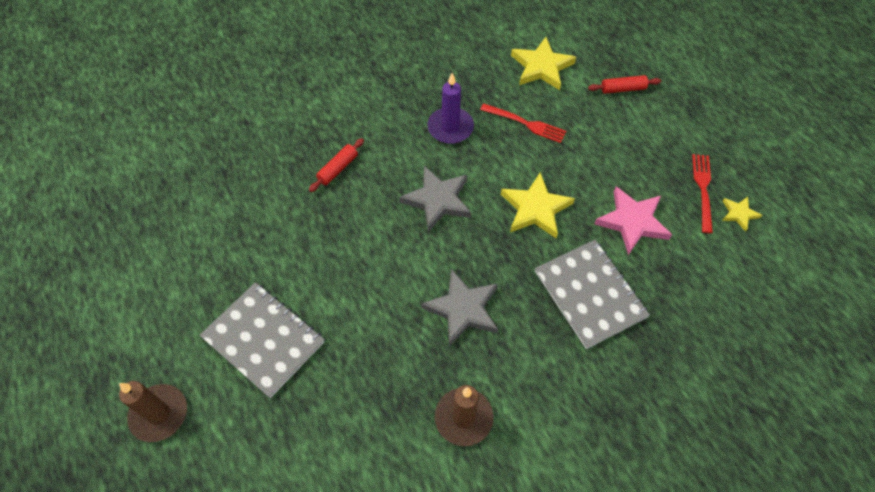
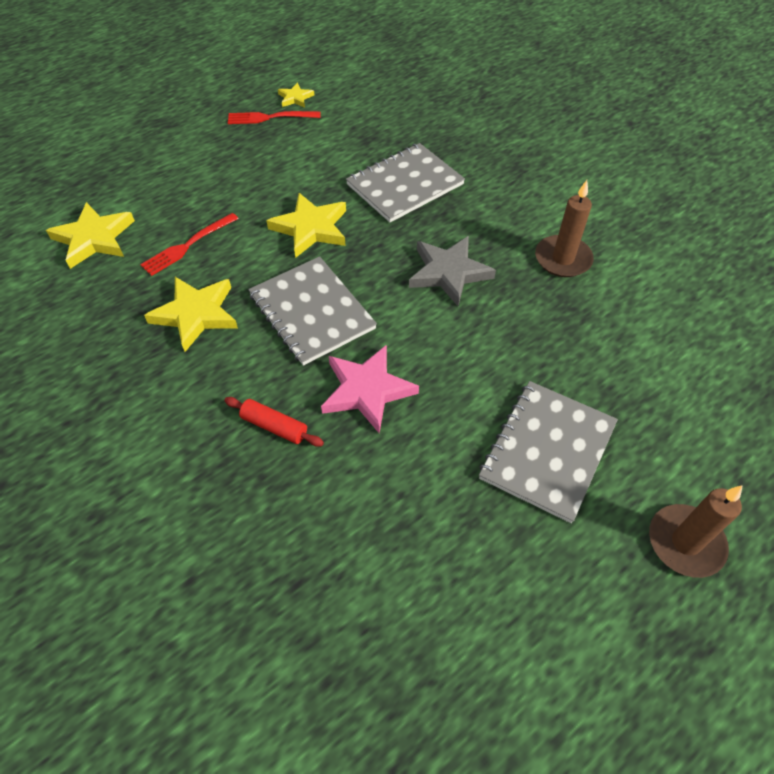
camera: 100 degrees left, 5 degrees down
(438, 200) = (312, 312): grey star -> grey notebook
(450, 127) = (196, 314): purple candle -> yellow star
(525, 123) = (188, 245): red fork -> red fork turned 150 degrees counterclockwise
(623, 89) = (135, 171): red rolling pin -> none
(632, 222) = (315, 160): pink star -> pink star (367, 390)

